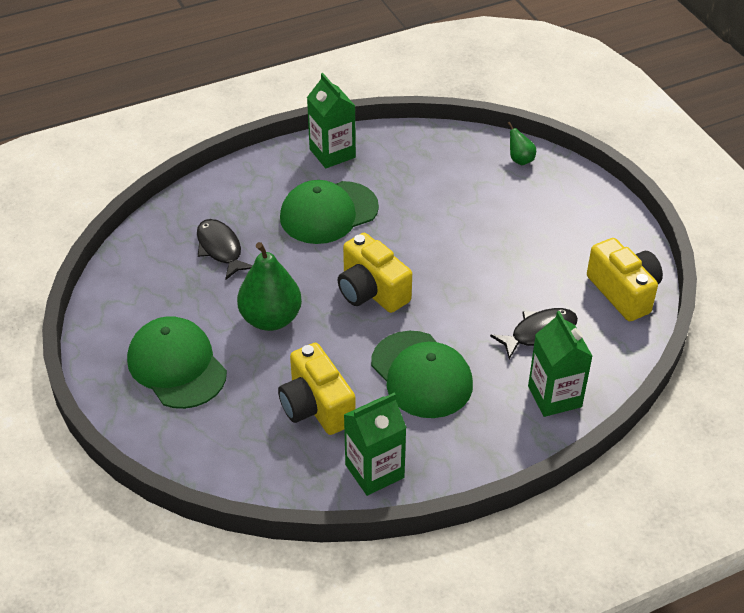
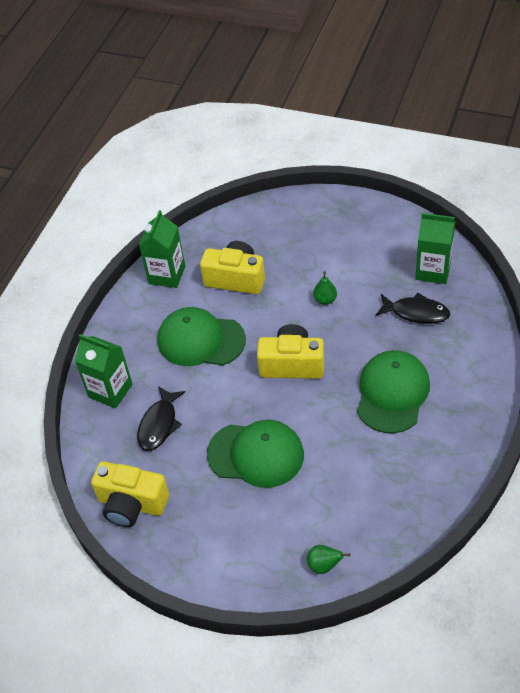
camera: 140 degrees right, 5 degrees up
(176, 366) = (335, 238): green cap -> green cap (256, 454)
(271, 319) = (325, 300): green pear -> green pear, size x0.47
(332, 153) = (459, 442): green carton -> green carton (433, 270)

